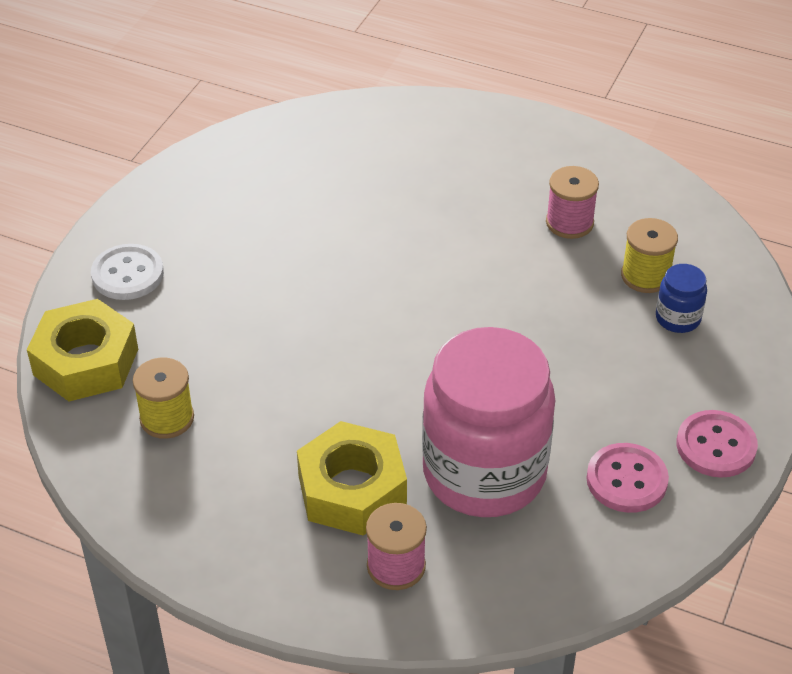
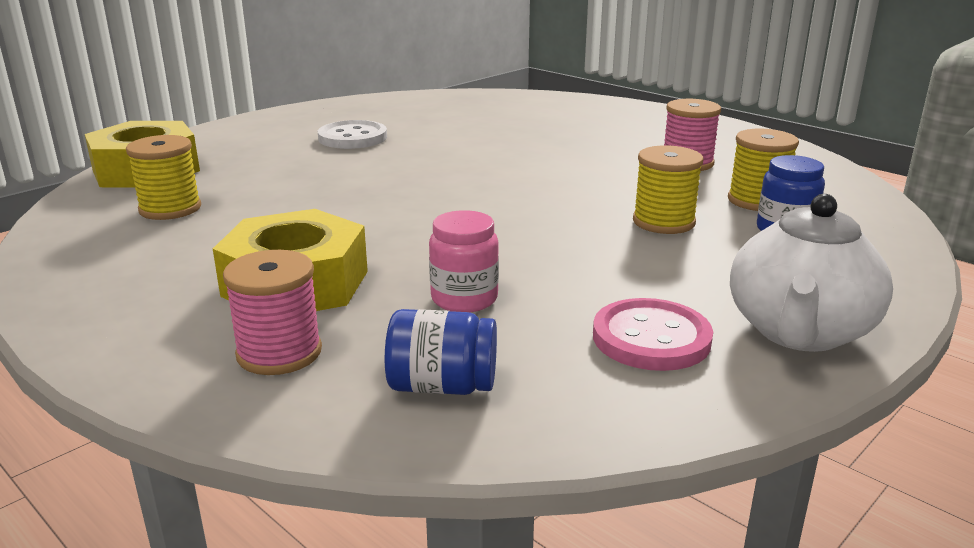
camera: 20 degrees right, 20 degrees down
(127, 274) = (243, 137): white button -> white button (352, 138)
(484, 473) = (464, 299): pink jar -> pink jar, size x0.40
(519, 565) = (442, 386): none -> blue jar
(584, 329) = (663, 222): none -> yellow spool
(716, 446) = (799, 332): pink button -> white teapot

